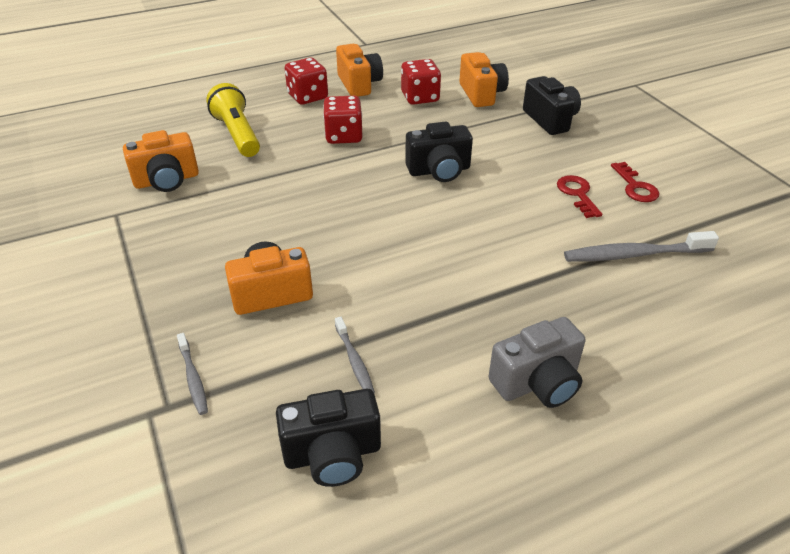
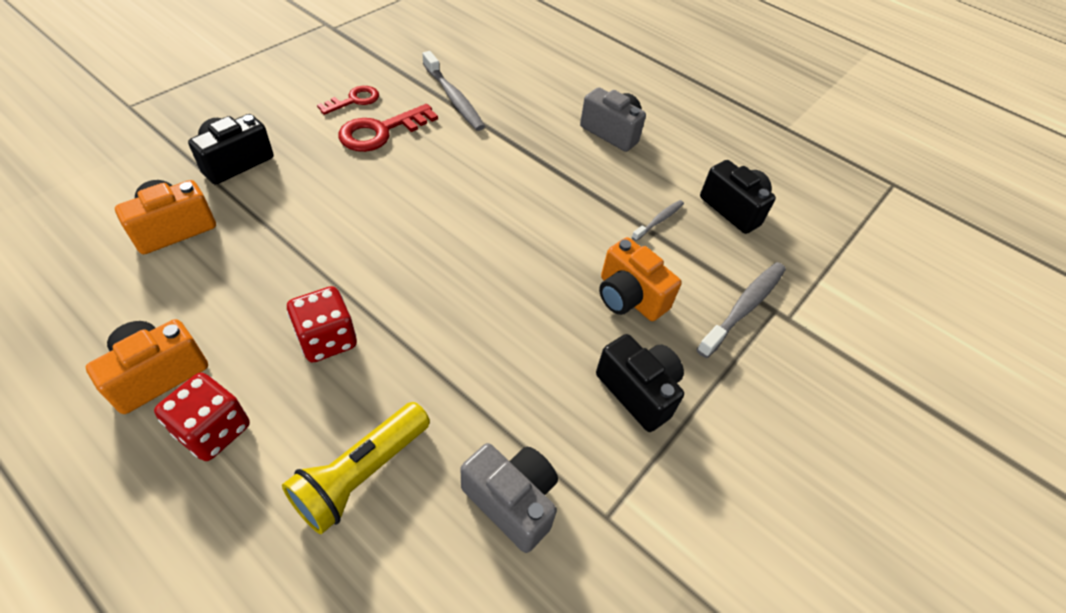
camera: 120 degrees left, 10 degrees up
(167, 180) = (512, 501): orange camera -> grey camera
(193, 378) = (744, 307): grey toothbrush -> grey toothbrush, size x1.78
(420, 97) = (194, 288): red dice -> none
(439, 170) = (377, 230): black camera -> black camera (638, 391)
(577, 194) = (380, 132): red key -> red key, size x1.57

